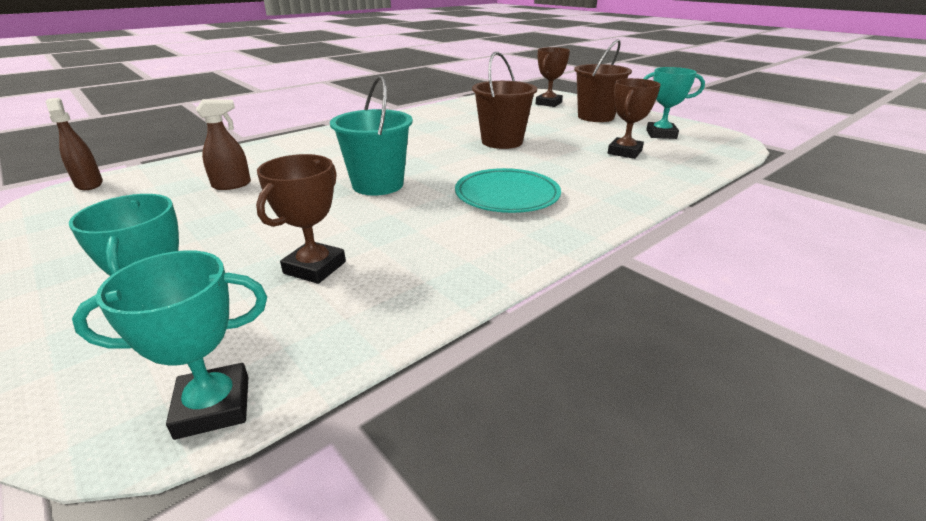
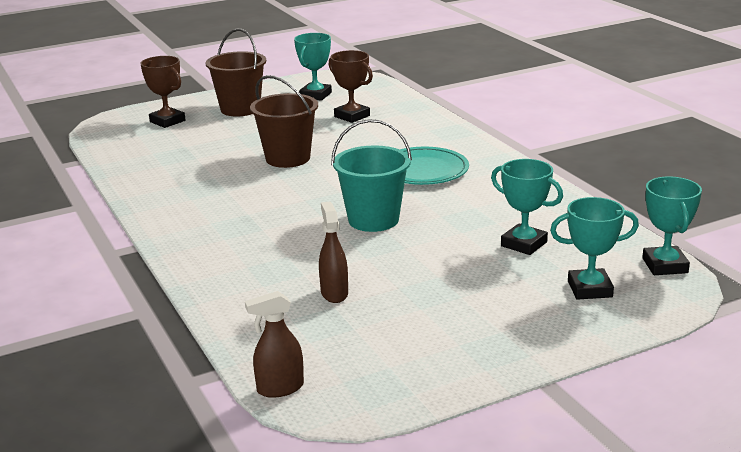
camera: 75 degrees left, 5 degrees down
(315, 268) = (524, 244): brown trophy -> turquoise trophy

